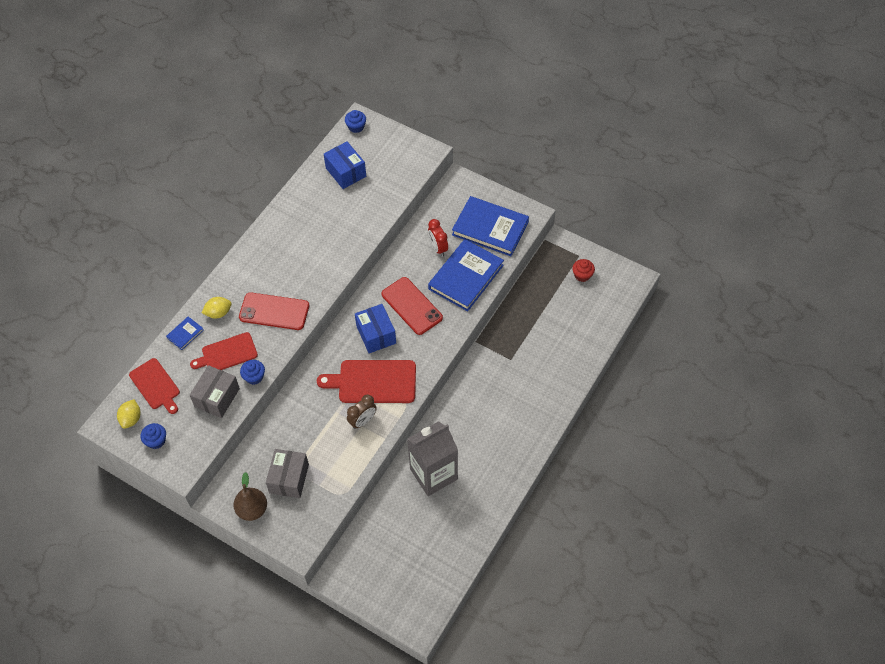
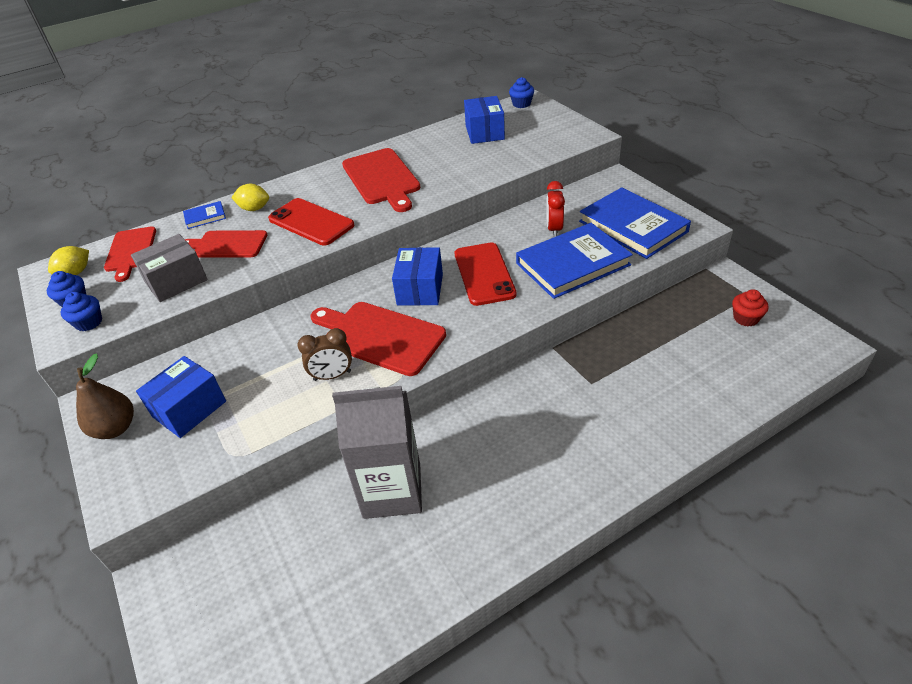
camera: 30 degrees right, 15 degrees down
(254, 377) = (233, 274): blue cupcake -> blue cupcake (89, 322)
(289, 478) = (189, 409): grey box -> blue box
(297, 250) = (382, 178): none -> red cutting board

